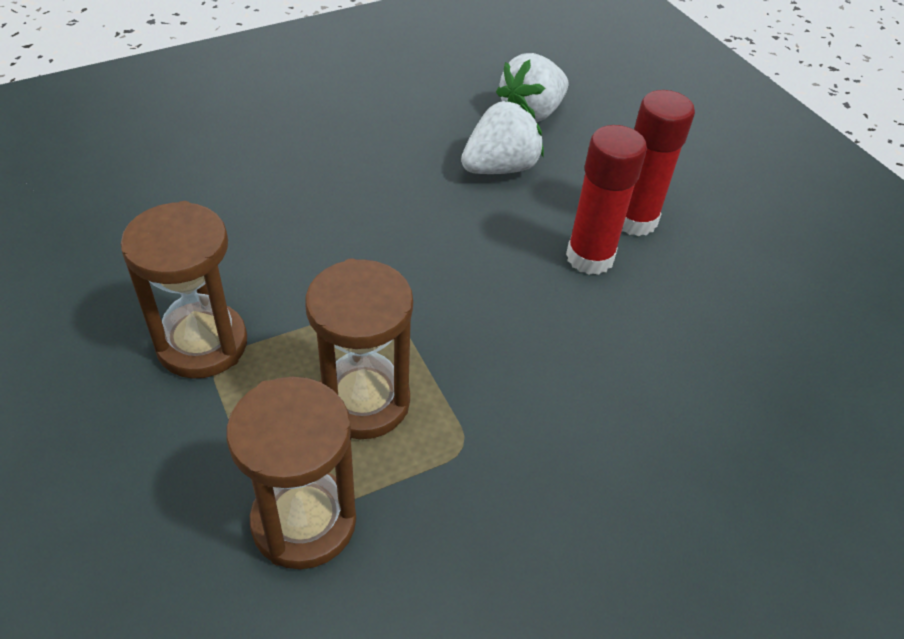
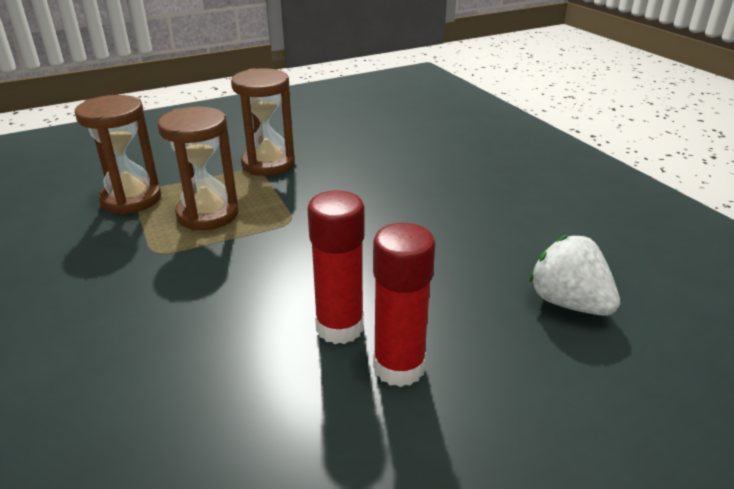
camera: 95 degrees right, 15 degrees down
(500, 168) = (465, 278): white strawberry -> none

